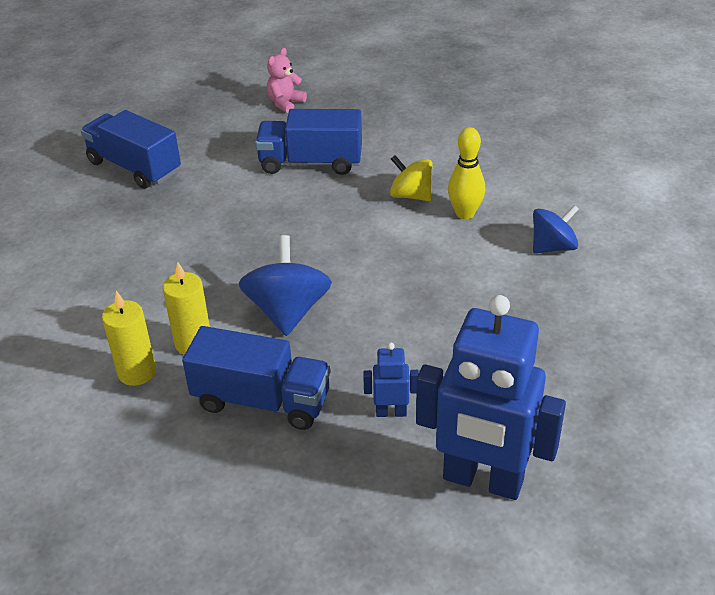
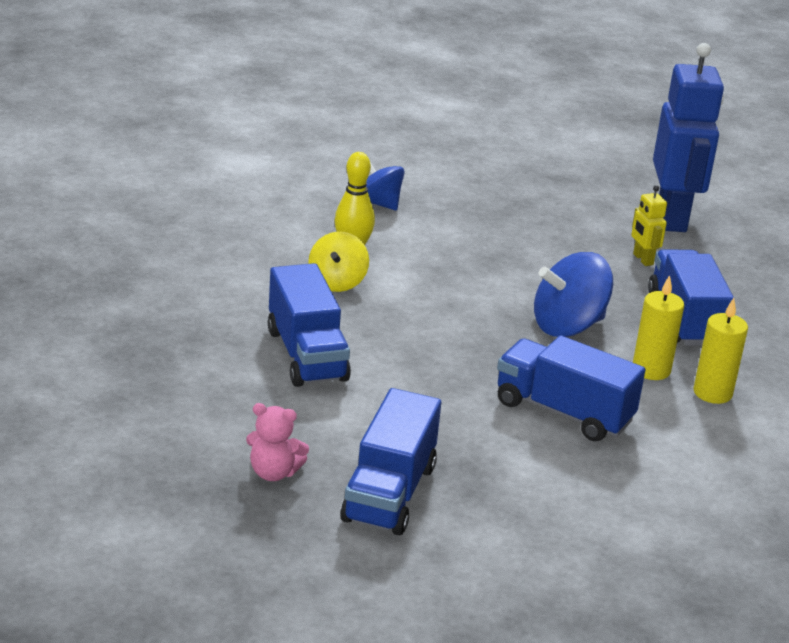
camera: 115 degrees left, 10 degrees down
(168, 270) = (563, 412): none -> blue truck
(285, 103) = (170, 399): pink teddy bear -> pink teddy bear (274, 472)
(391, 412) = (642, 259): blue robot -> yellow robot

